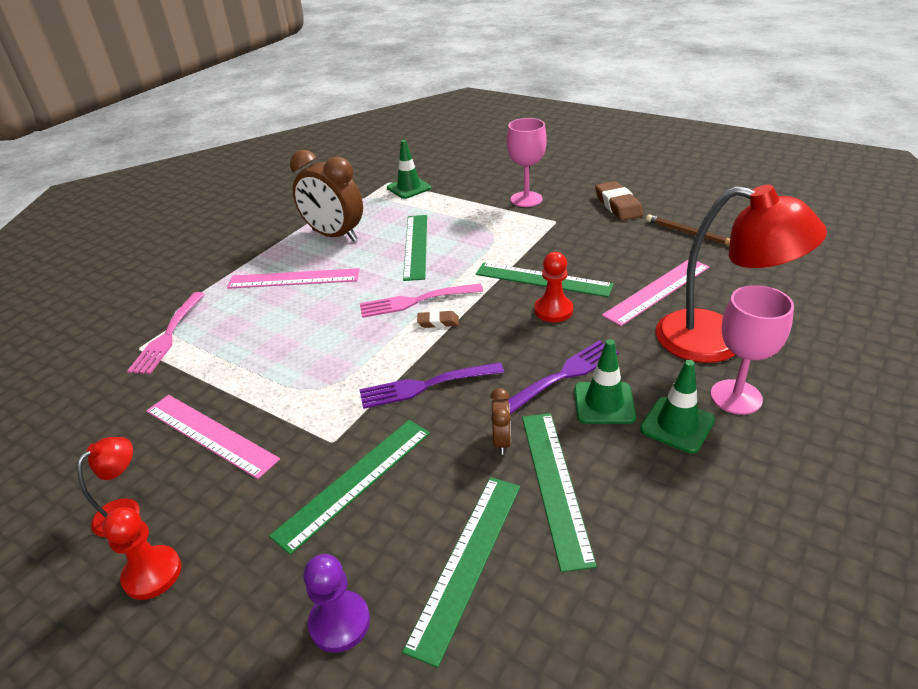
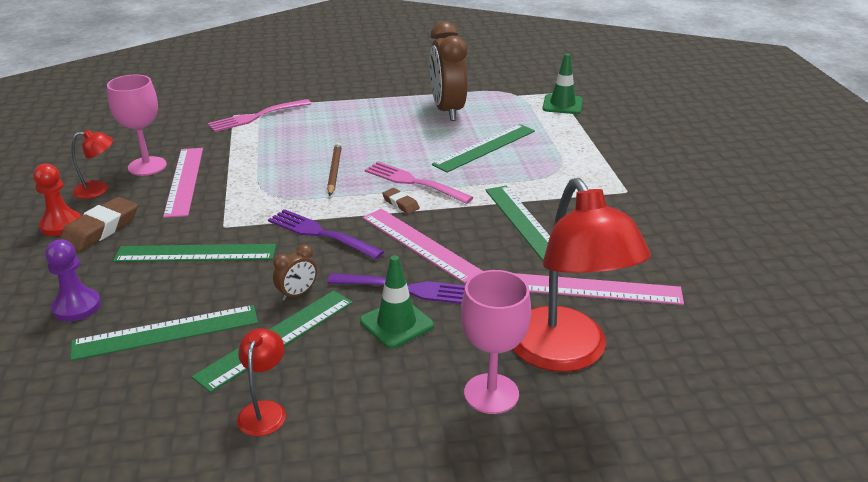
camera: 45 degrees right, 5 degrees down
(294, 279) = (372, 124): pink ruler -> pink ruler (420, 244)
(526, 199) = (638, 162): pink goblet -> pink goblet (147, 166)
(553, 310) = (488, 248): red pawn -> none
(618, 205) = (711, 211): brown eraser -> brown eraser (101, 229)
(654, 539) = (264, 410): none -> red lamp
(677, 425) = (412, 373): green traffic cone -> none
(689, 233) = (728, 270): brown pencil -> brown pencil (334, 171)

